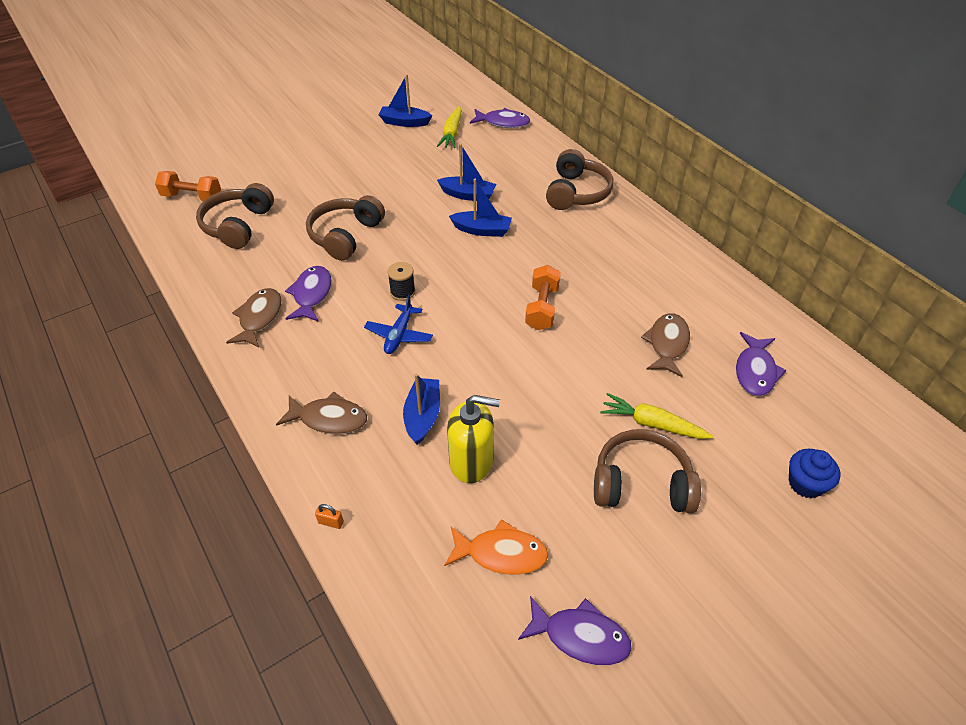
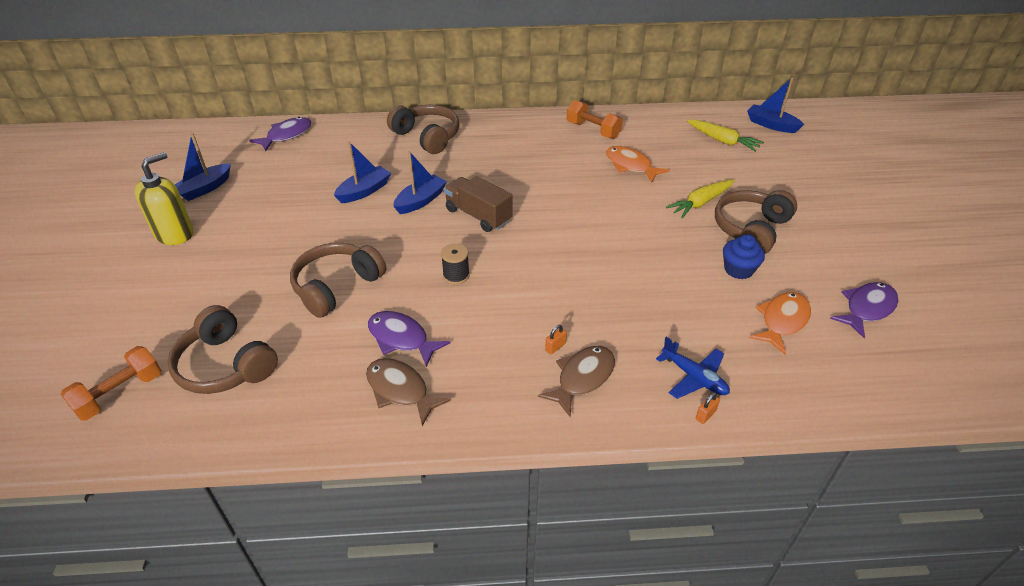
camera: 60 degrees left, 5 degrees down
(345, 236) = (336, 286): brown headphones -> brown headphones turned 75 degrees clockwise
(355, 387) = (555, 347): none -> orange padlock
(399, 335) = (510, 296): blue plane -> blue plane (694, 377)
(423, 416) = (618, 315): blue boat -> blue boat (771, 125)
(452, 133) = (263, 168): yellow carrot -> yellow carrot (723, 141)
(471, 462) = (685, 304): yellow soap dispenser -> yellow soap dispenser (175, 233)
(491, 271) = (478, 215): none -> brown truck
(542, 308) = (545, 206): orange dumbbell -> orange dumbbell (593, 130)
(667, 344) = (630, 165): brown fish -> orange fish
(755, 371) = (681, 143): purple fish -> none
(805, 483) = (784, 166): blue cupcake -> blue cupcake (738, 269)

